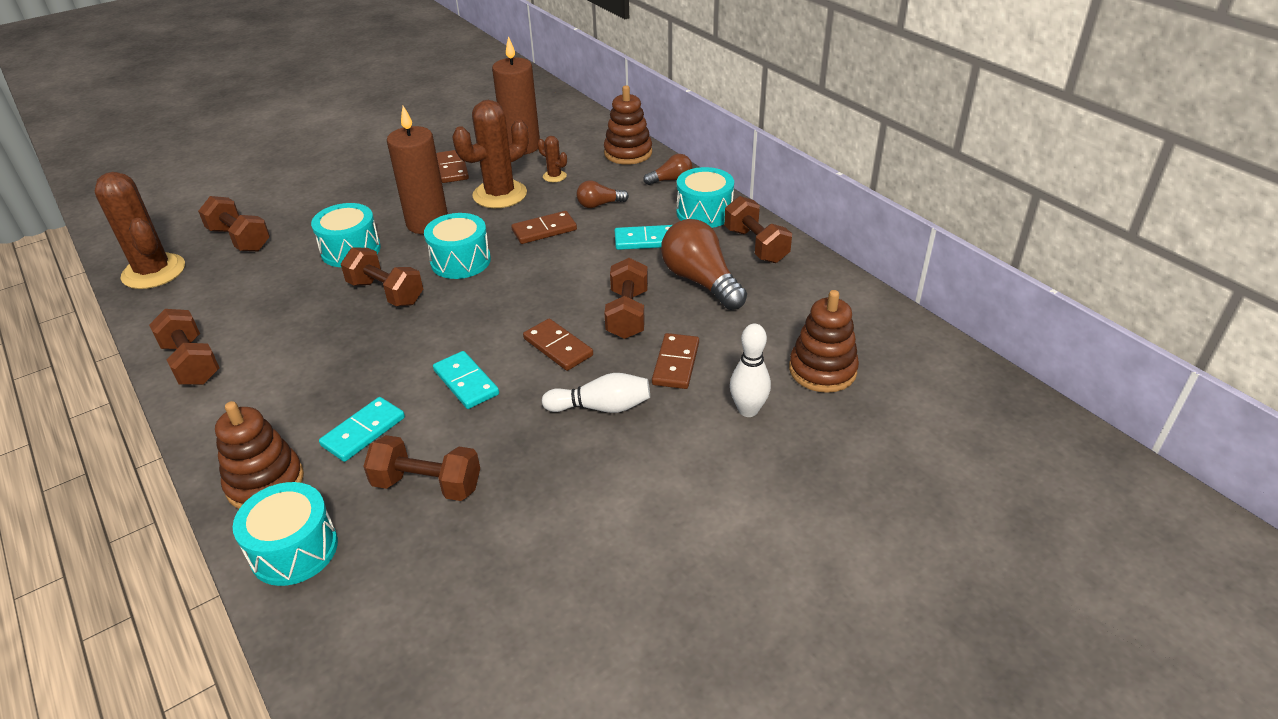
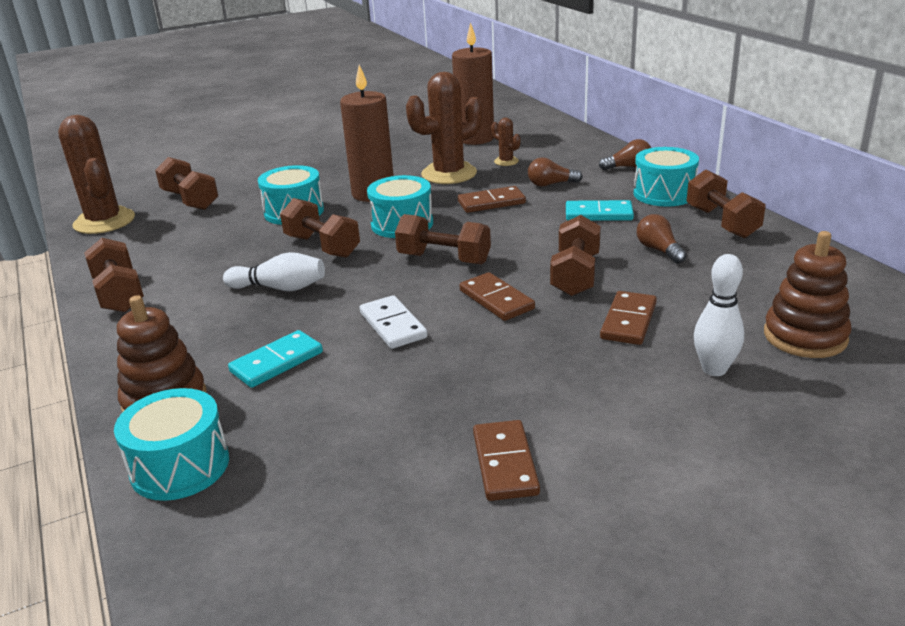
camera: 10 degrees right, 10 degrees down
(427, 485) = (336, 415): brown dumbbell -> brown dumbbell (444, 259)
(452, 169) = (404, 153): brown domino -> brown domino (504, 463)
(466, 382) = (392, 325): turquoise domino -> white domino
(601, 407) = (540, 356): white bowling pin -> white bowling pin (280, 288)
(628, 153) = (583, 145): brown stacking toy -> none
(700, 281) = (659, 250): brown light bulb -> brown light bulb, size x0.52

